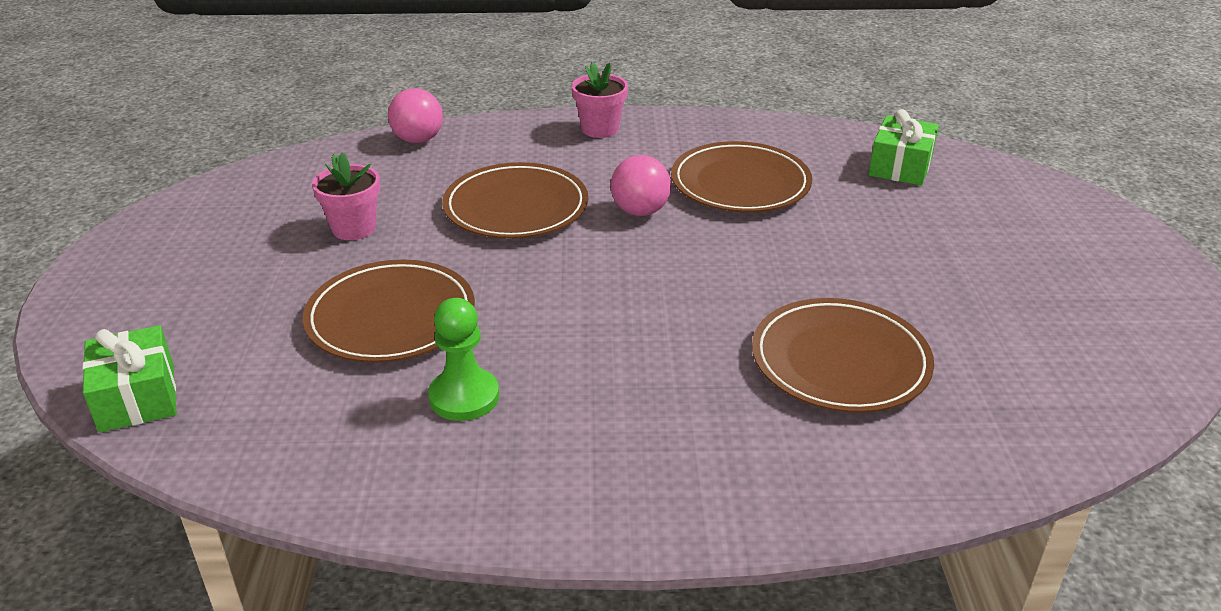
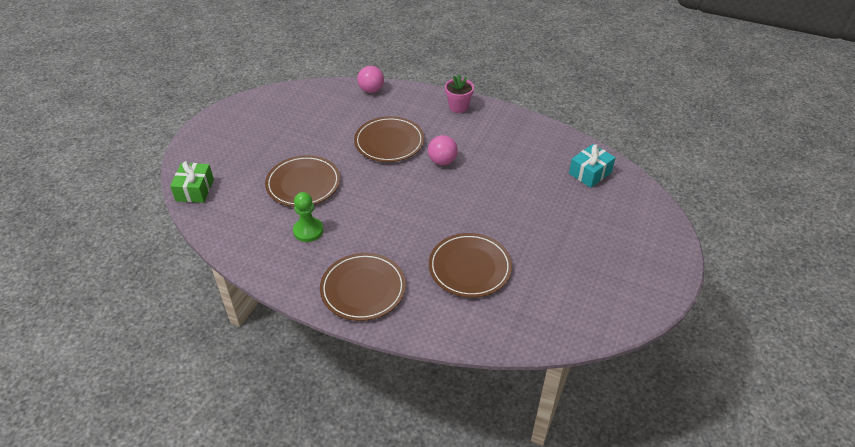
camera: 25 degrees right, 10 degrees up
(354, 228) = (315, 133): pink flower pot -> none
(740, 183) = (501, 159): brown plate -> brown plate (363, 289)
(900, 166) = (590, 173): green gift -> turquoise gift

